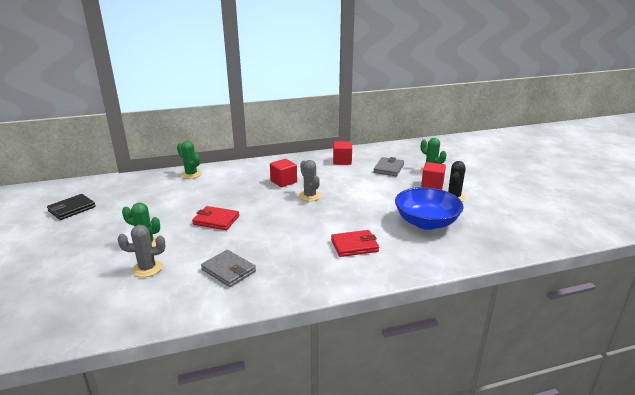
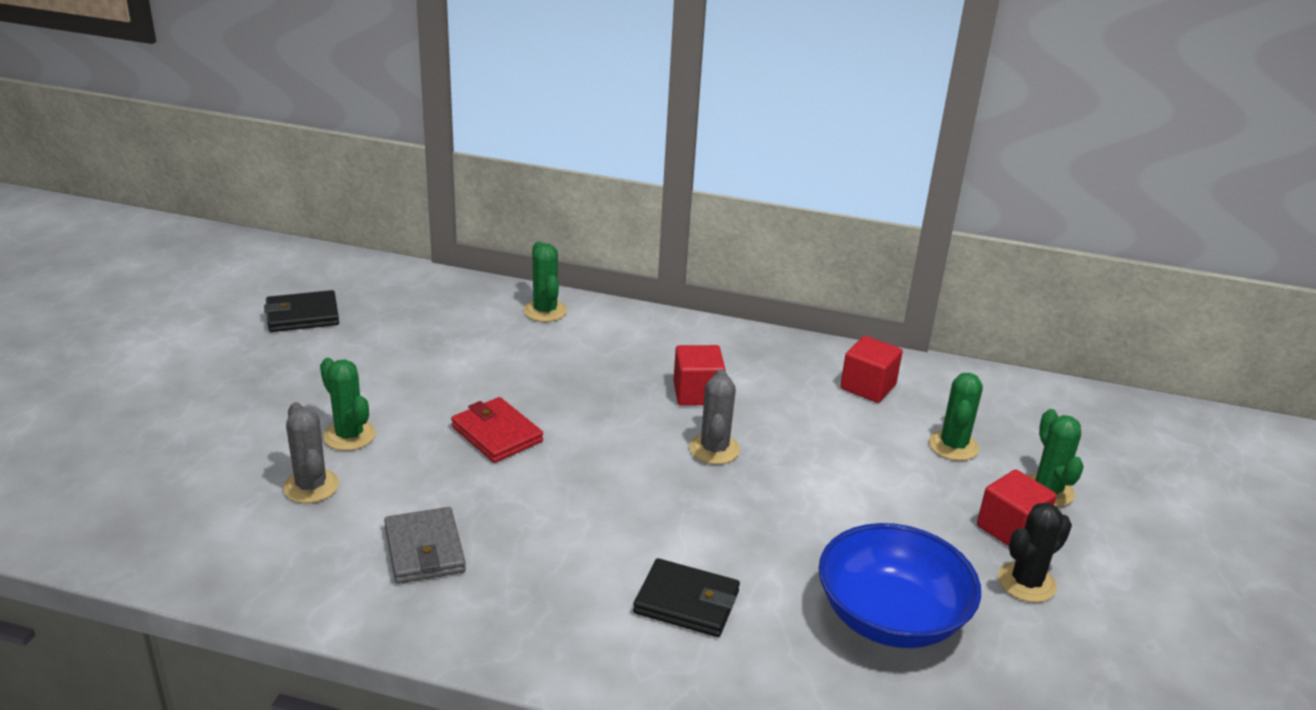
camera: 30 degrees right, 5 degrees up
(147, 268) = (311, 486): grey cactus -> grey cactus turned 45 degrees clockwise
(354, 245) = (686, 602): red wallet -> black wallet
(388, 168) = (953, 446): grey wallet -> green cactus

